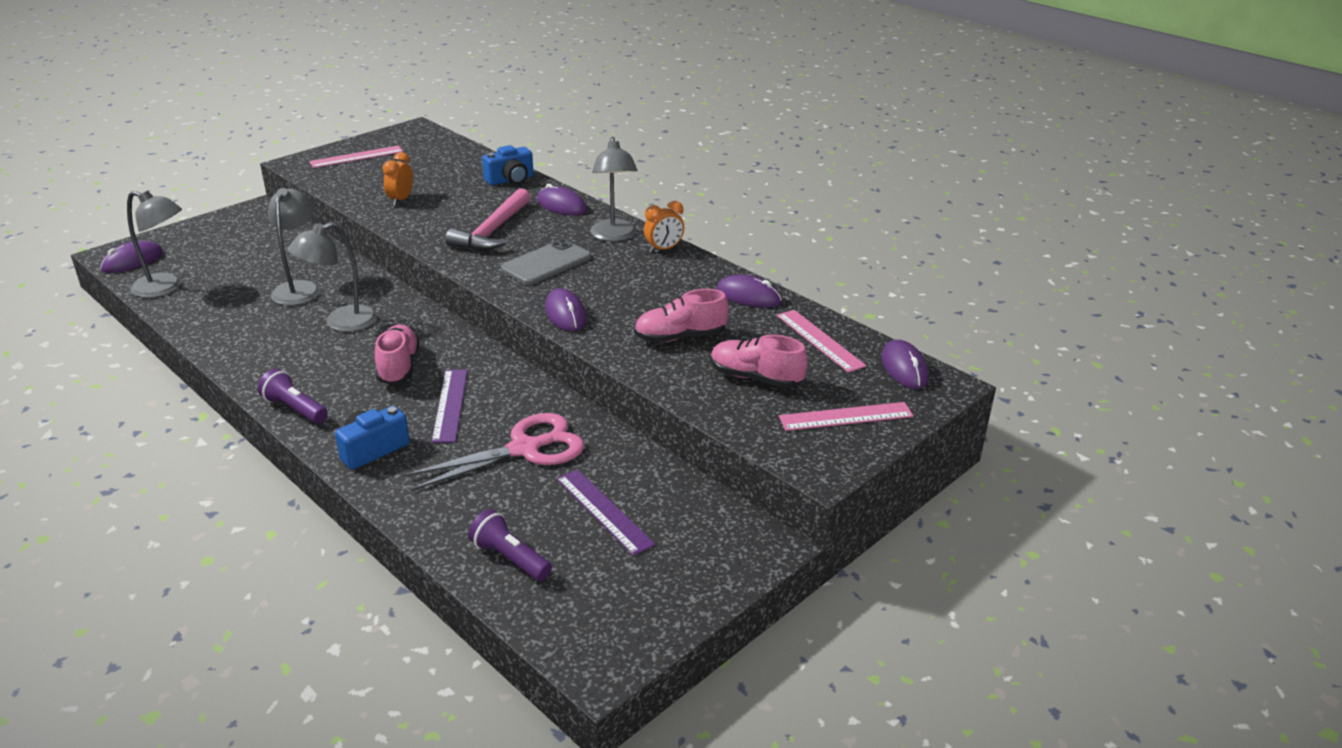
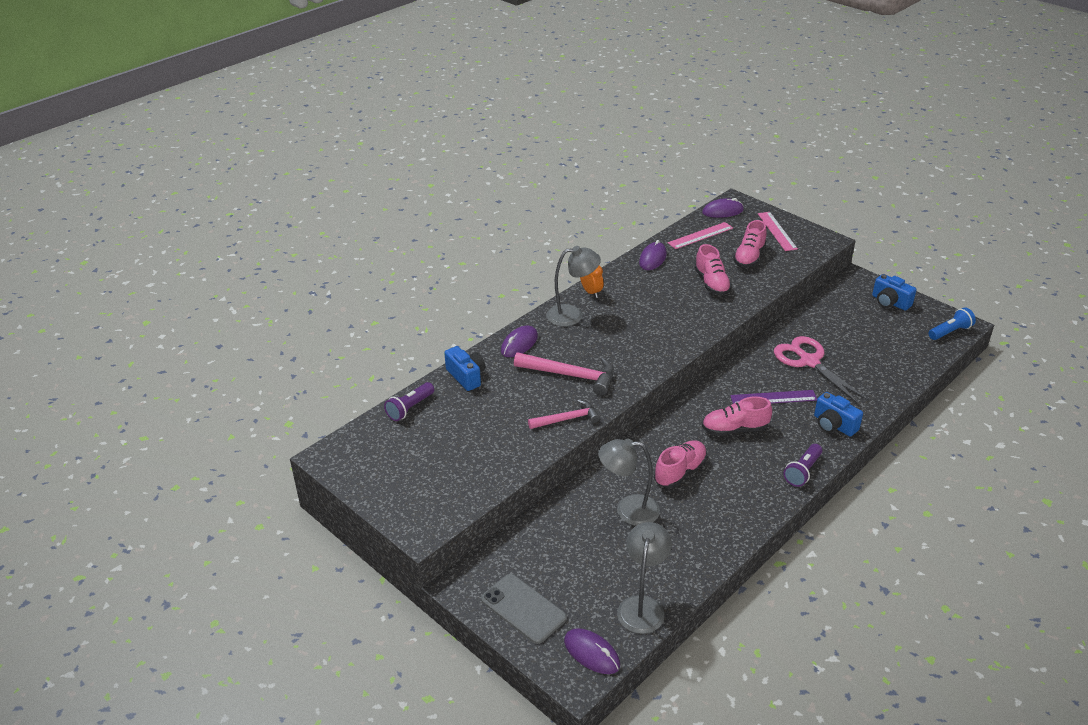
camera: 90 degrees left, 5 degrees up
(341, 323) = (680, 472): grey lamp -> pink shoe
(357, 157) = (407, 487): pink ruler -> none
(401, 200) = (513, 437): orange clock -> none
(416, 226) = (567, 419): none -> pink hammer
(510, 558) = (905, 358): purple flashlight -> purple flashlight (410, 408)
(546, 263) = (622, 343): grey phone -> grey phone (523, 608)
(565, 314) = (695, 329): purple mouse -> none
(577, 639) = (950, 332): none -> blue flashlight
(604, 511) = (853, 329): purple ruler -> none
(683, 574) = (890, 302): none -> blue camera

